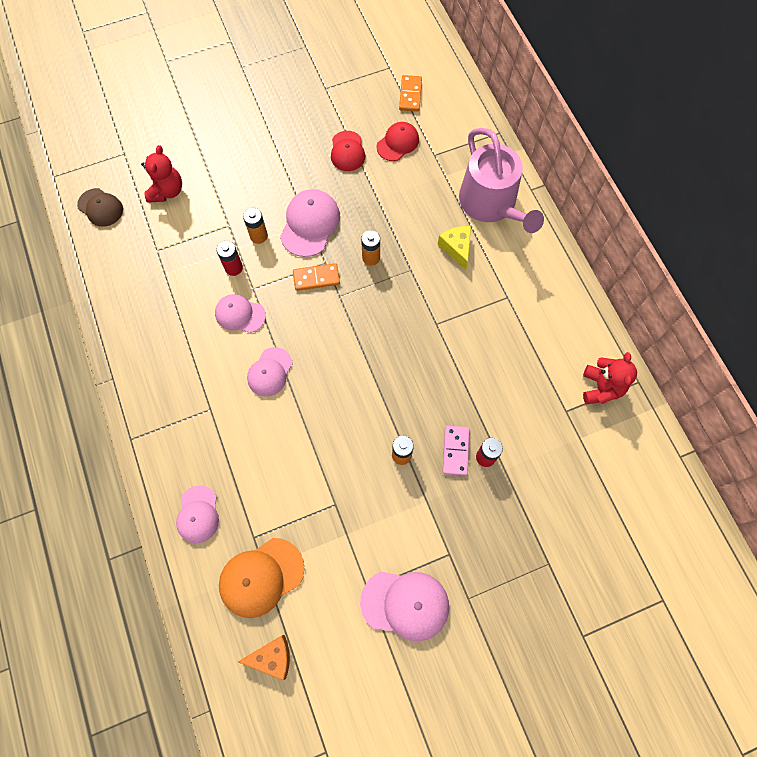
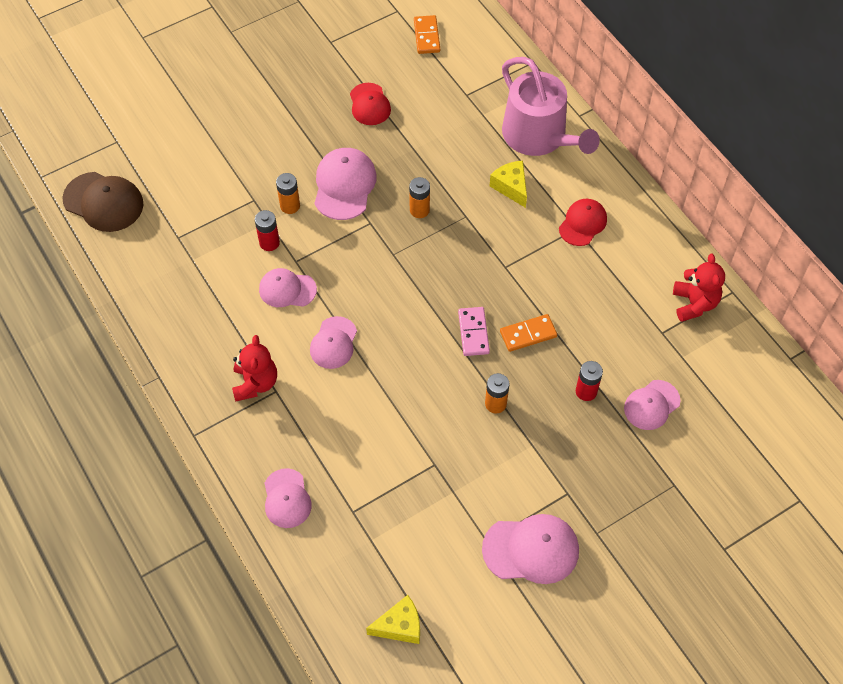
camera: 10 degrees left, 10 degrees down
(100, 207) = (103, 202): brown cap -> brown cap, size x1.50
(167, 191) = (176, 174): red teddy bear -> red teddy bear (255, 383)
(261, 577) = (370, 549): orange cap -> none
(272, 657) = (400, 626): orange cheese -> yellow cheese
(316, 278) = (364, 240): orange domino -> orange domino (528, 334)
(398, 143) = (423, 88): red cap -> red cap (583, 223)
(455, 451) = (552, 390): pink domino -> pink domino (473, 332)
(543, 481) = (651, 405): none -> pink cap

